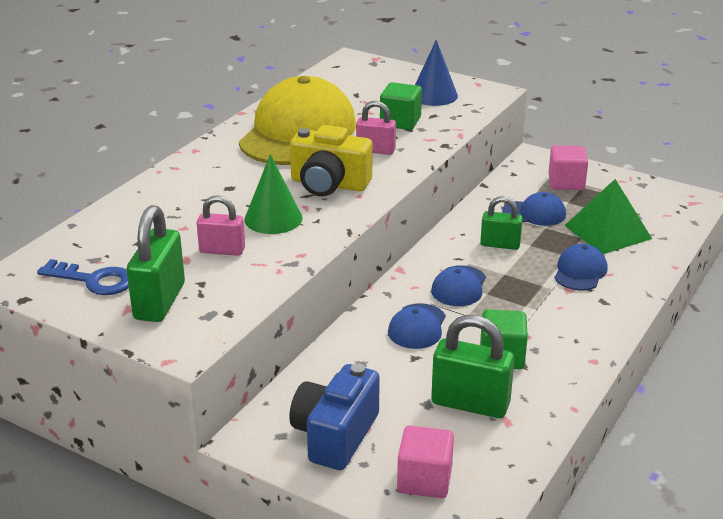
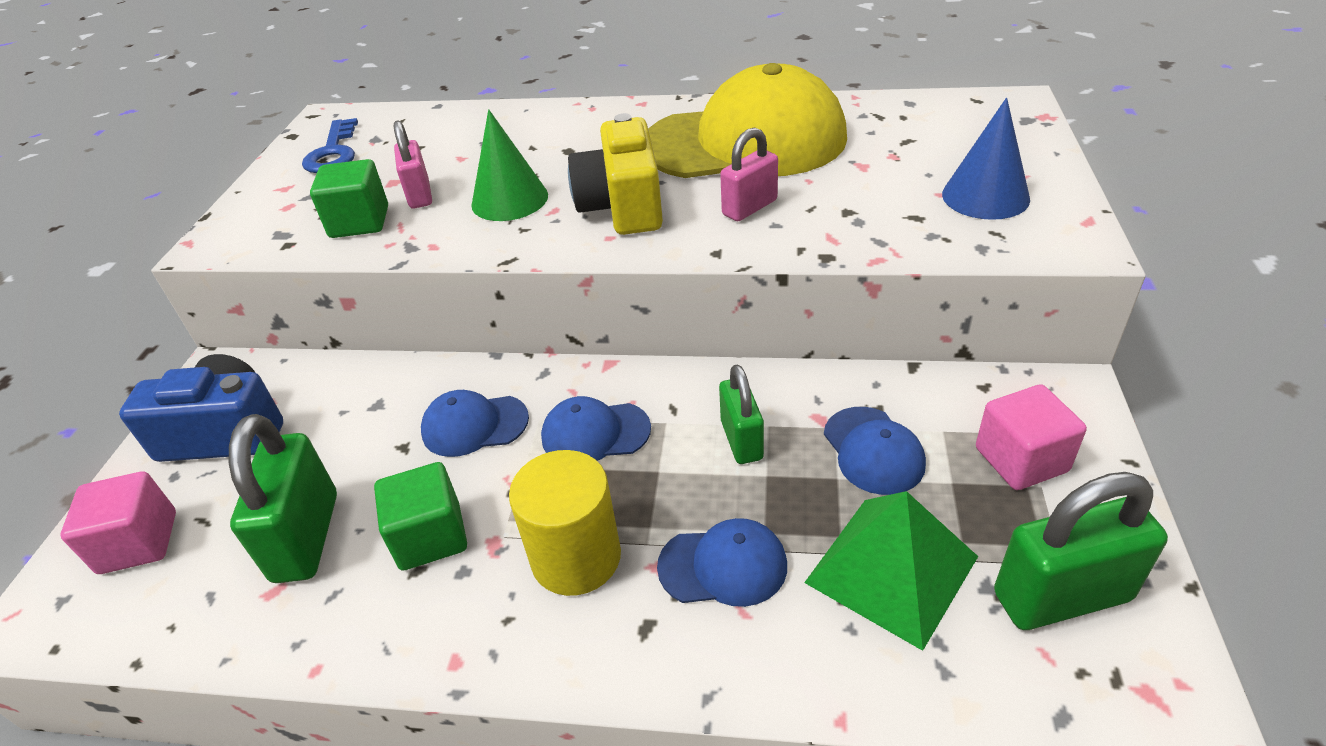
camera: 70 degrees right, 10 degrees up
(159, 301) = (301, 198): green padlock -> green padlock (1061, 596)
(375, 150) = (749, 207): pink padlock -> pink padlock turned 60 degrees clockwise
(400, 122) = (860, 198): green cube -> green cube (359, 222)
(548, 311) = (576, 557): none -> yellow cylinder

